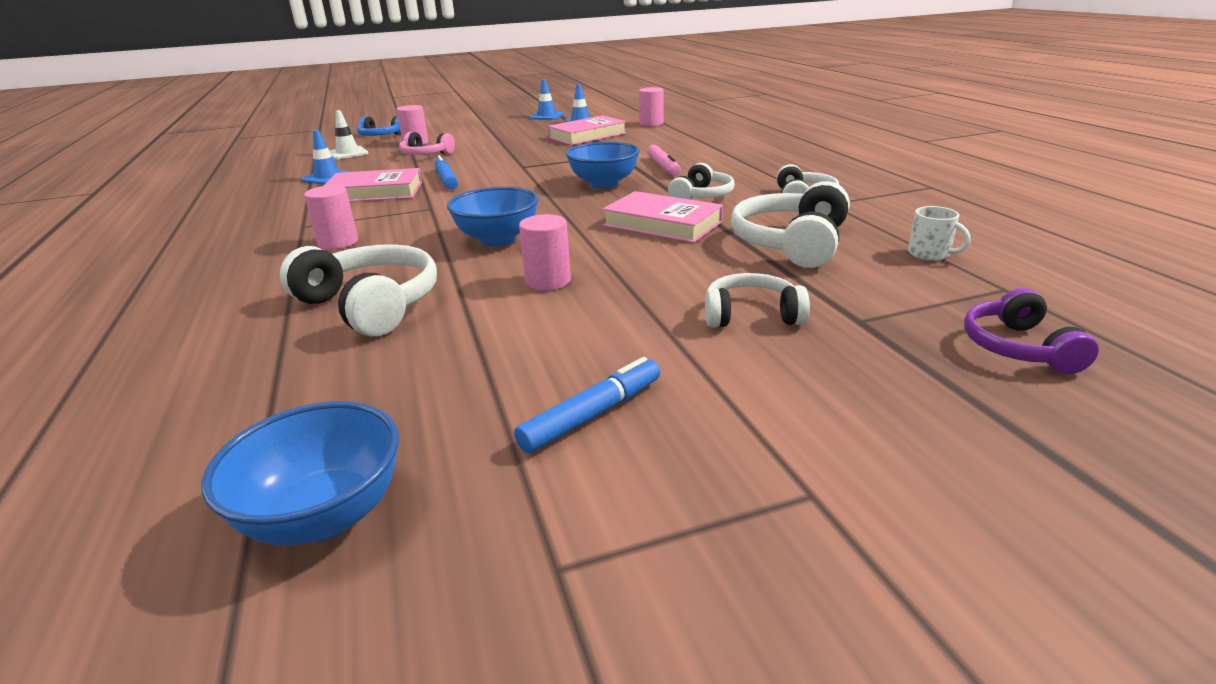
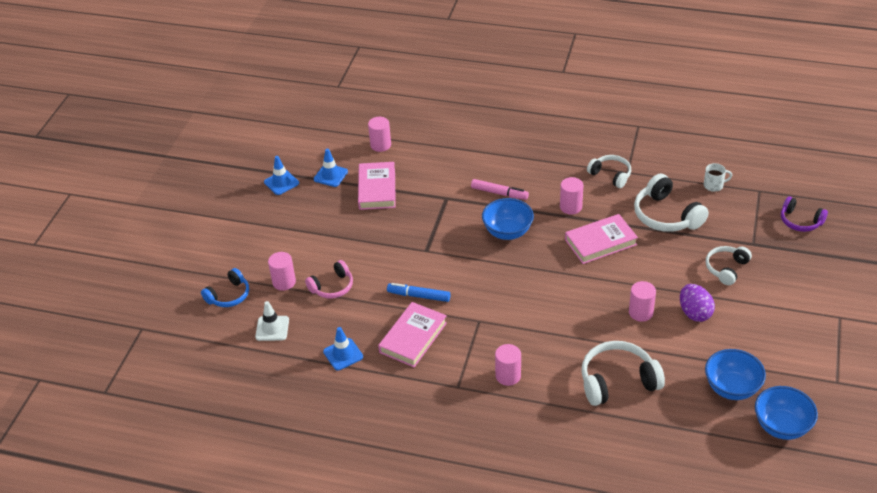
camera: 55 degrees left, 15 degrees up
(498, 239) = (566, 310): blue bowl -> blue bowl (731, 388)
(592, 415) = (767, 344): blue marker -> none
(597, 319) = (694, 313): none -> purple egg
(701, 196) = (571, 207): white headphones -> pink cylinder

